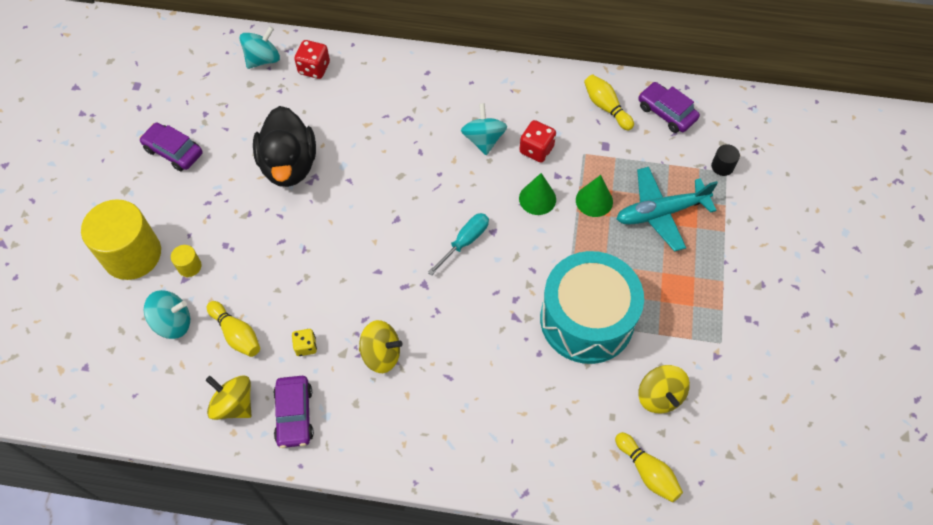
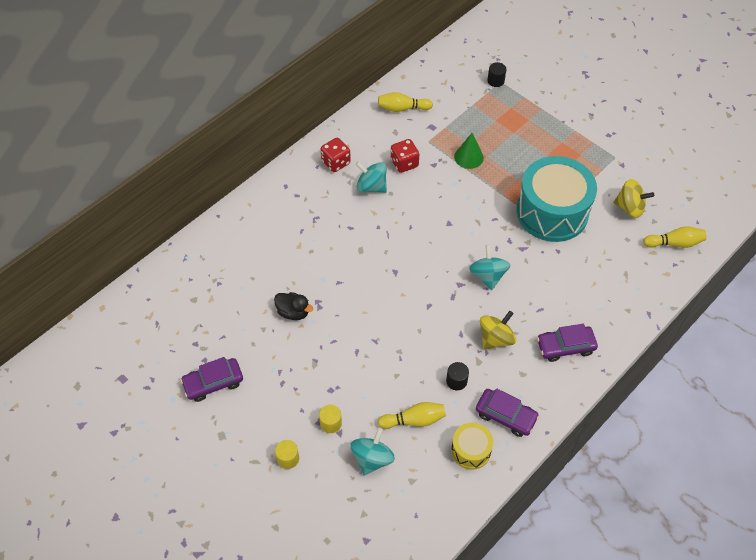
camera: 55 degrees left, 5 degrees down
(132, 254) = (288, 458): yellow cylinder -> yellow cylinder, size x0.41
(234, 404) = (471, 450): yellow spinning top -> yellow drum
(263, 59) = (178, 279): turquoise spinning top -> turquoise spinning top (488, 276)
(289, 165) = (293, 312): black duck -> black duck, size x0.51
(306, 346) = (456, 381): yellow dice -> black cylinder
(314, 68) = (218, 251): red dice -> red dice (336, 162)
(465, 242) = (445, 243): turquoise screwdriver -> none
(537, 199) = (443, 185): green cone -> none
(660, 213) = (504, 130): turquoise plane -> none
(666, 112) = (433, 82): purple car -> purple car (565, 347)

